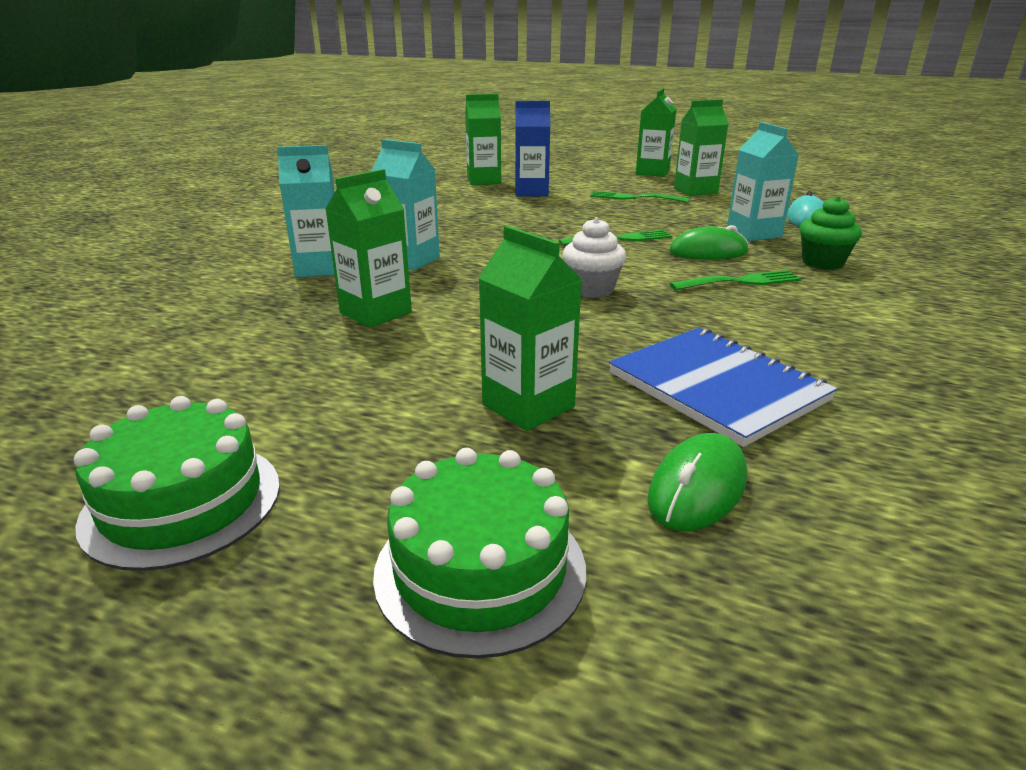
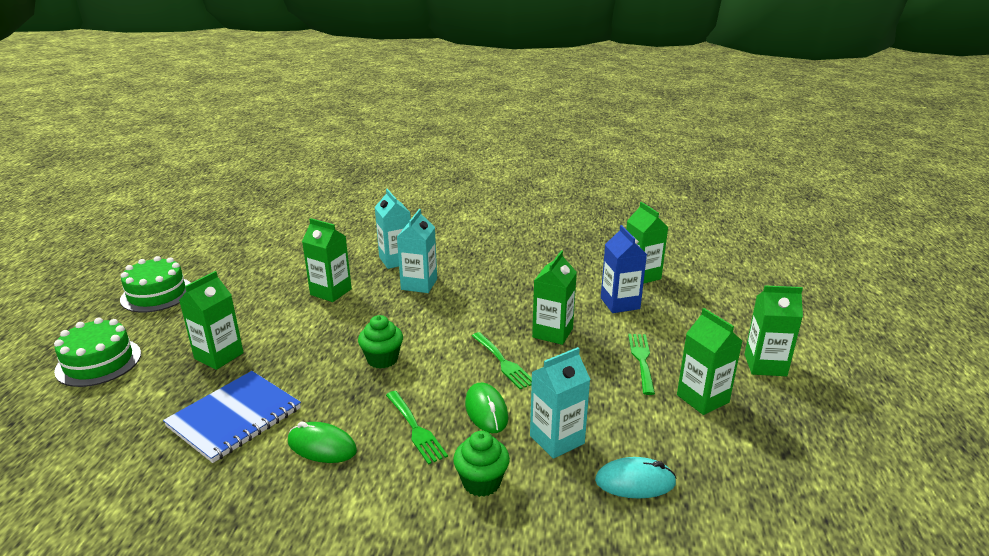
camera: 75 degrees right, 0 degrees up
(572, 217) = (552, 333): none -> green carton
(592, 289) = (382, 359): white cupcake -> green cupcake
(697, 488) = (135, 412): green mouse -> green mouse (322, 446)

